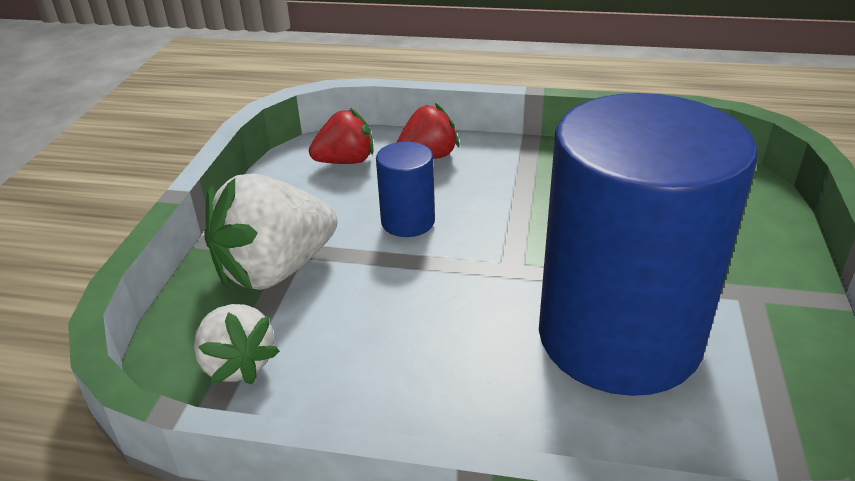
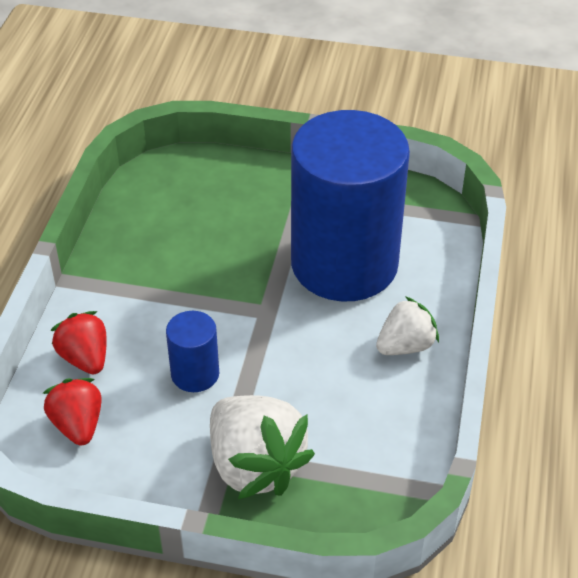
camera: 90 degrees left, 10 degrees up
(238, 364) = (369, 476): white strawberry -> white strawberry (405, 345)

